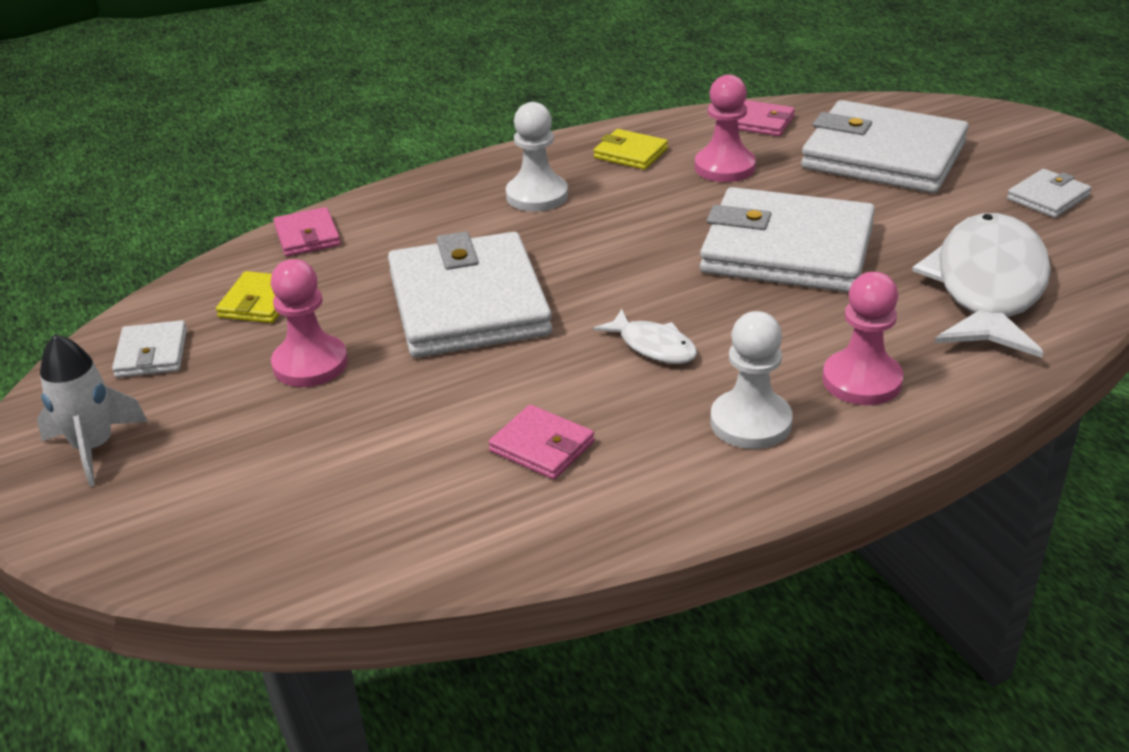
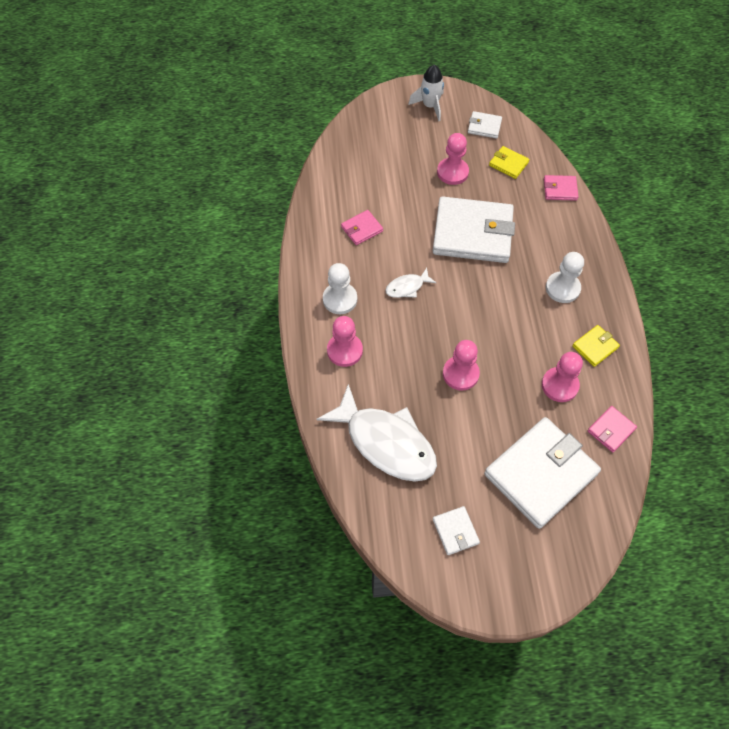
camera: 110 degrees right, 25 degrees up
(787, 249) = (460, 374): white wallet -> pink pawn

